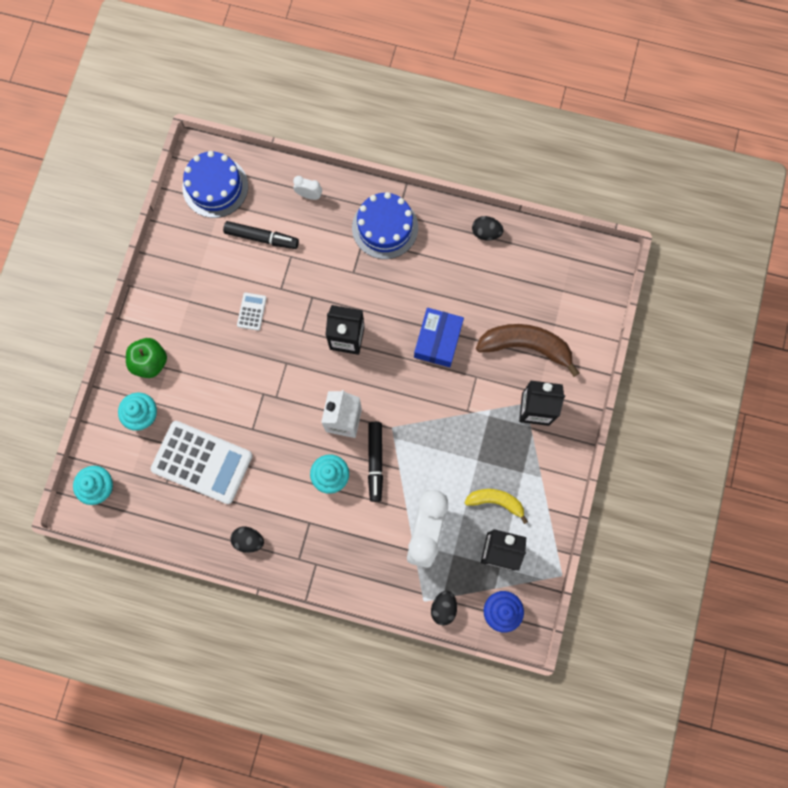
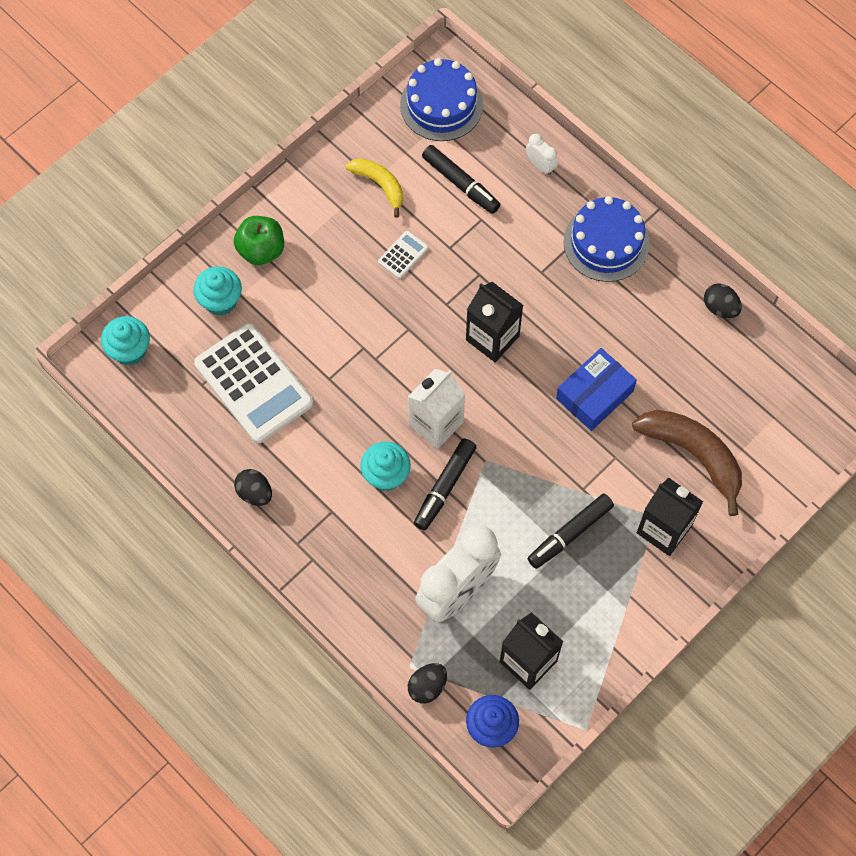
camera: 30 degrees right, 10 degrees down
(476, 447) = (570, 534): none -> black marker
(496, 501) = (557, 605): yellow banana -> yellow banana (380, 185)

